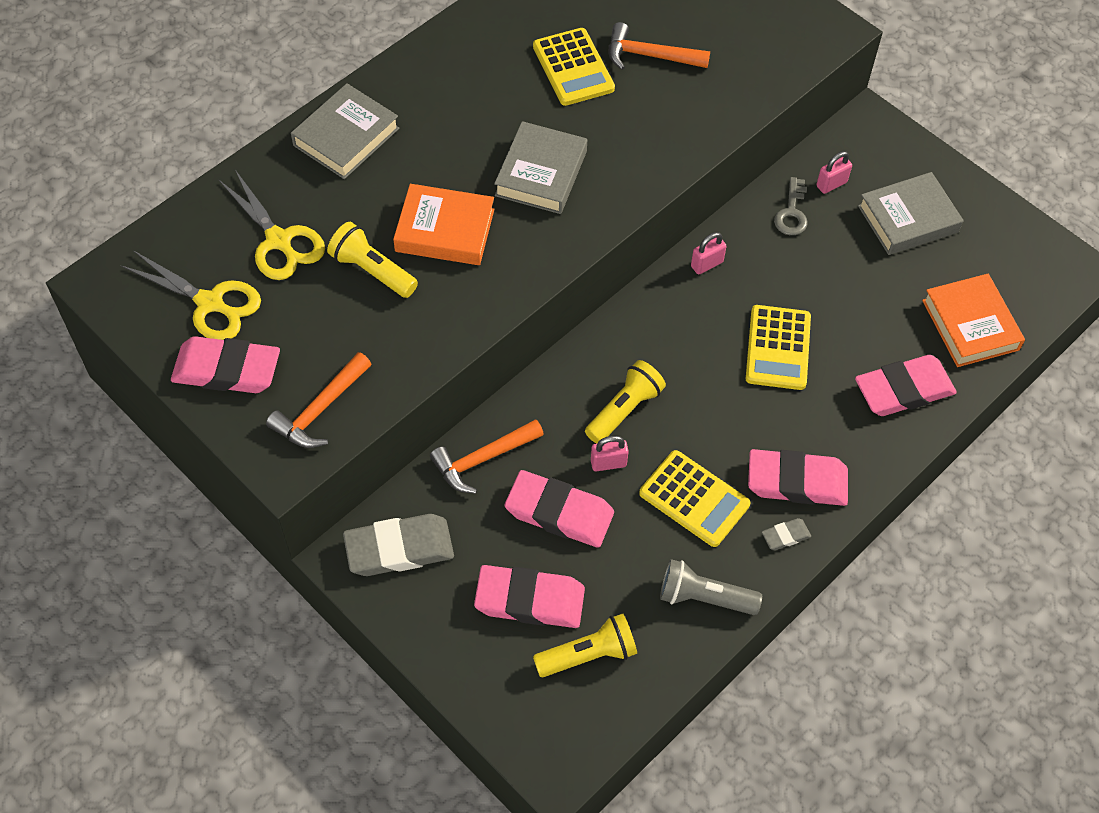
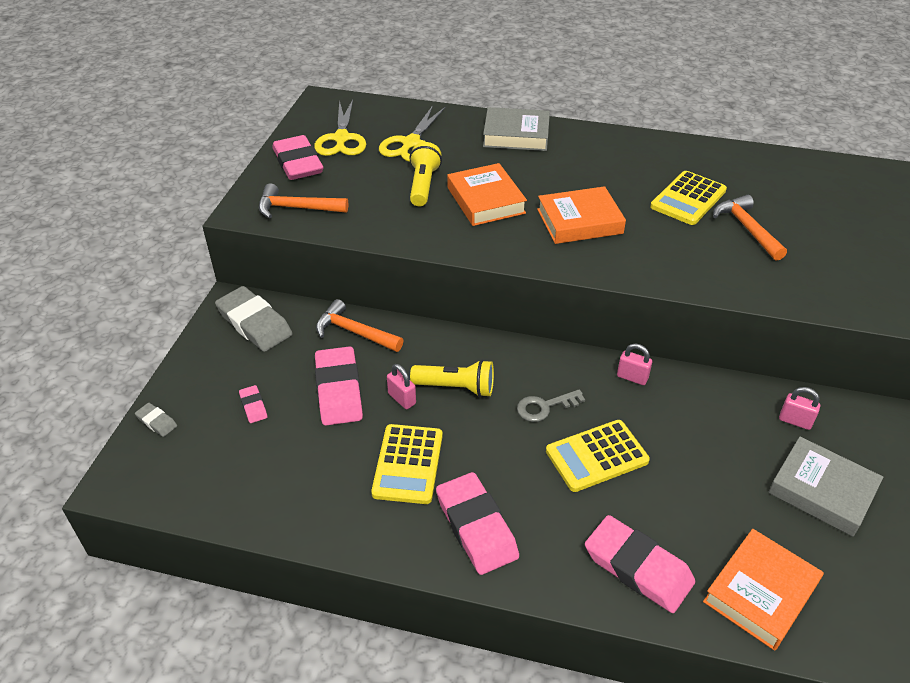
camera: 60 degrees right, 15 degrees down
(529, 600) = (253, 406): pink eraser -> pink eraser, size x0.46
(541, 173) = (579, 221): grey book -> orange book
(588, 655) = (225, 460): yellow flashlight -> none
(704, 597) = (319, 511): grey flashlight -> none
(785, 536) = (416, 542): grey eraser -> grey eraser (156, 422)
(792, 212) = (737, 407): grey key -> grey key (544, 407)

